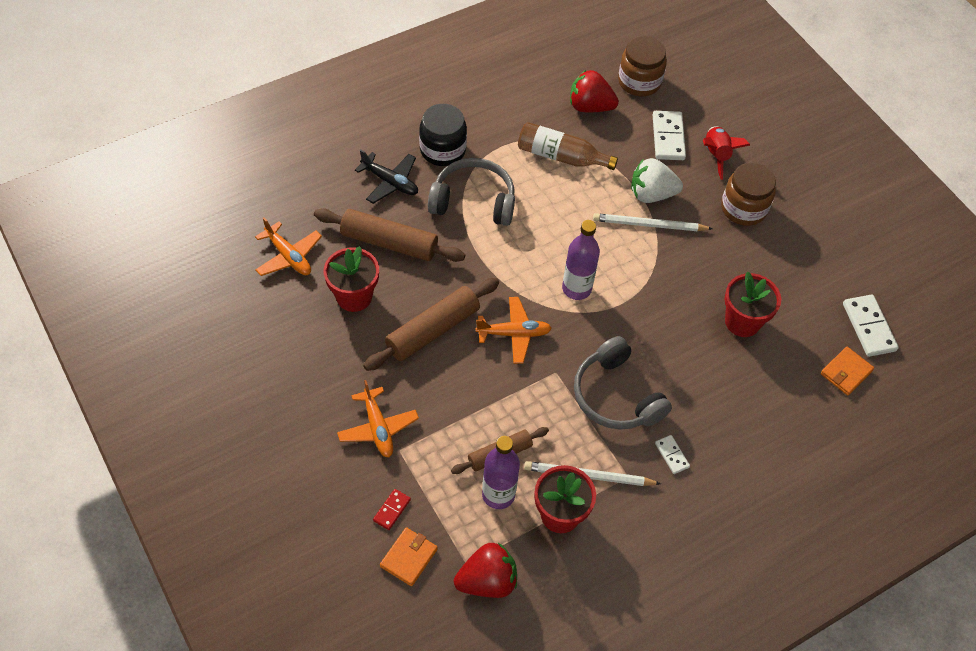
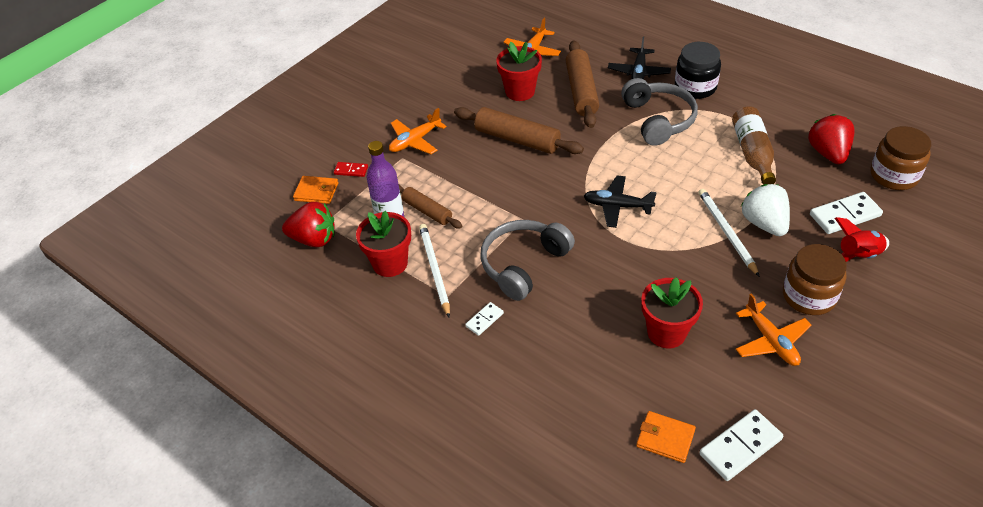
camera: 75 degrees right, 10 degrees down
(487, 581) = (314, 239): red strawberry -> red strawberry turned 45 degrees counterclockwise
(514, 334) = (544, 183): orange plane -> orange plane (771, 341)
(576, 289) = (617, 206): purple bottle -> black plane

